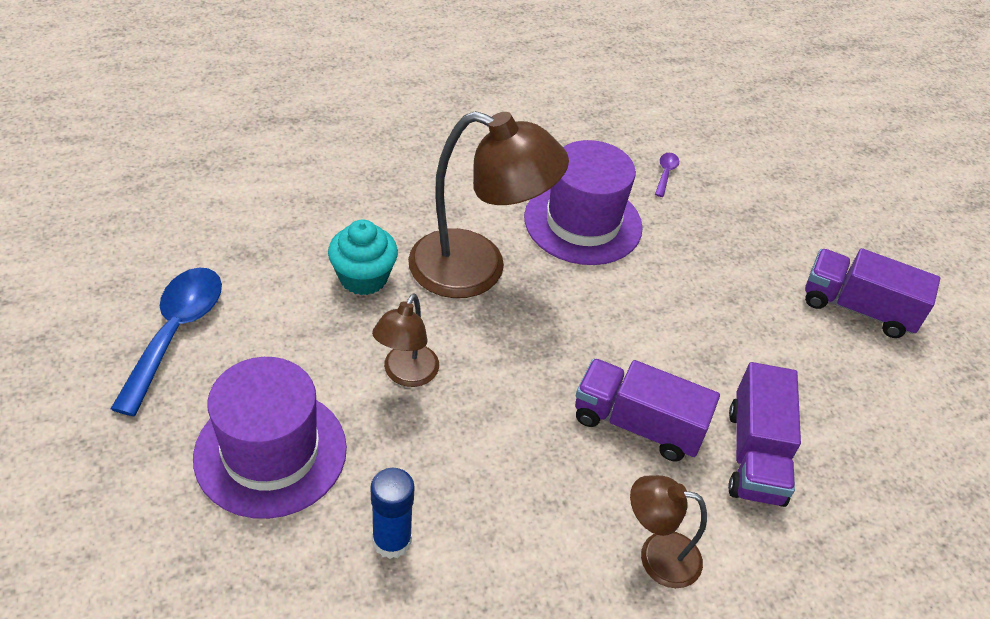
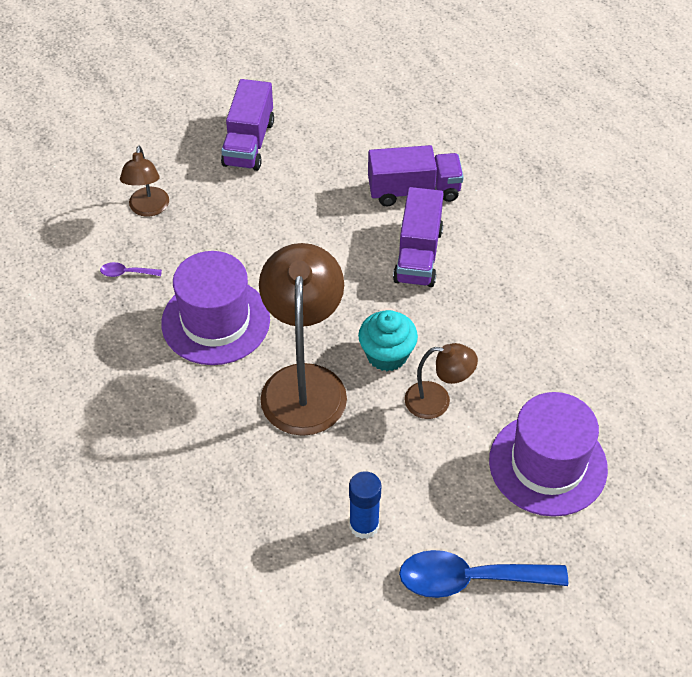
camera: 100 degrees left, 5 degrees up
(363, 278) = (348, 462): turquoise cupcake -> turquoise cupcake (387, 355)
(392, 541) = (578, 370): blue glue stick -> blue glue stick (364, 525)
(657, 555) = (516, 232): brown lamp -> brown lamp (148, 209)

